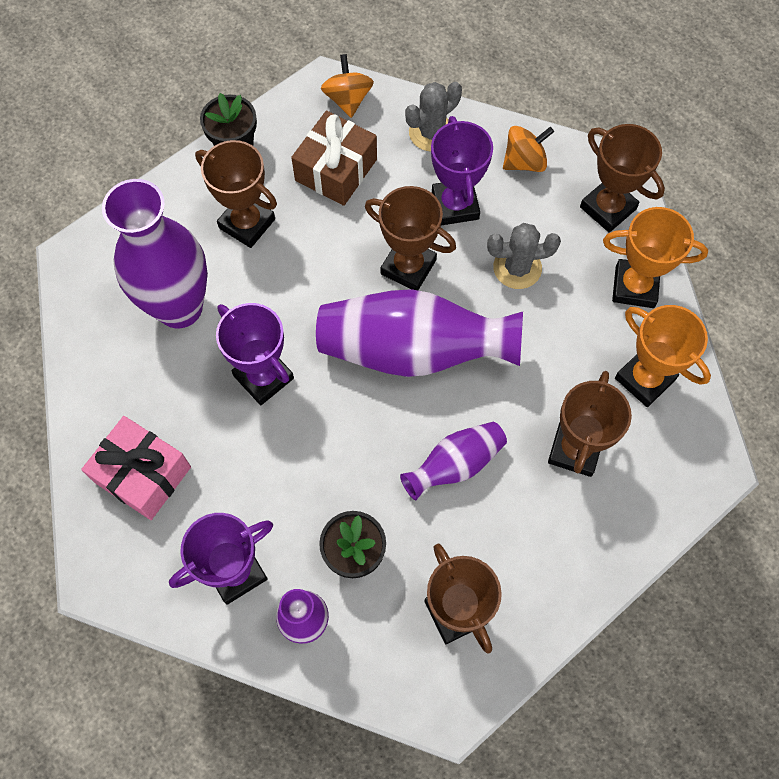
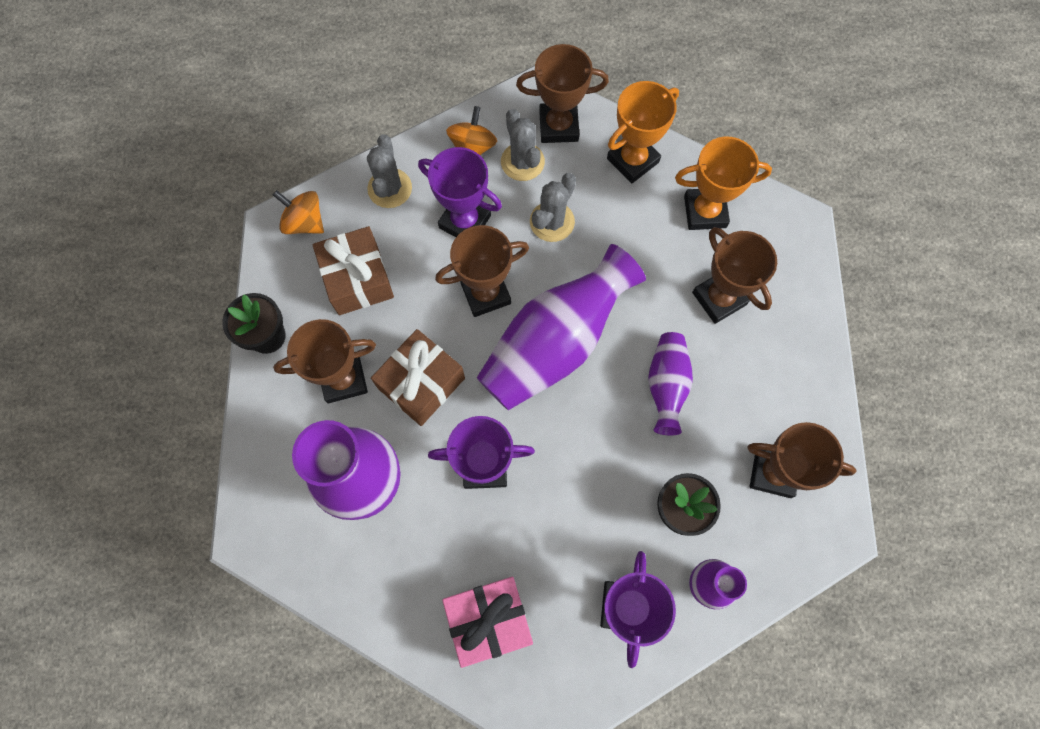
camera: 50 degrees left, 5 degrees up
(291, 279) = (421, 383): none -> brown gift
(548, 206) = (522, 162): none -> grey cactus

